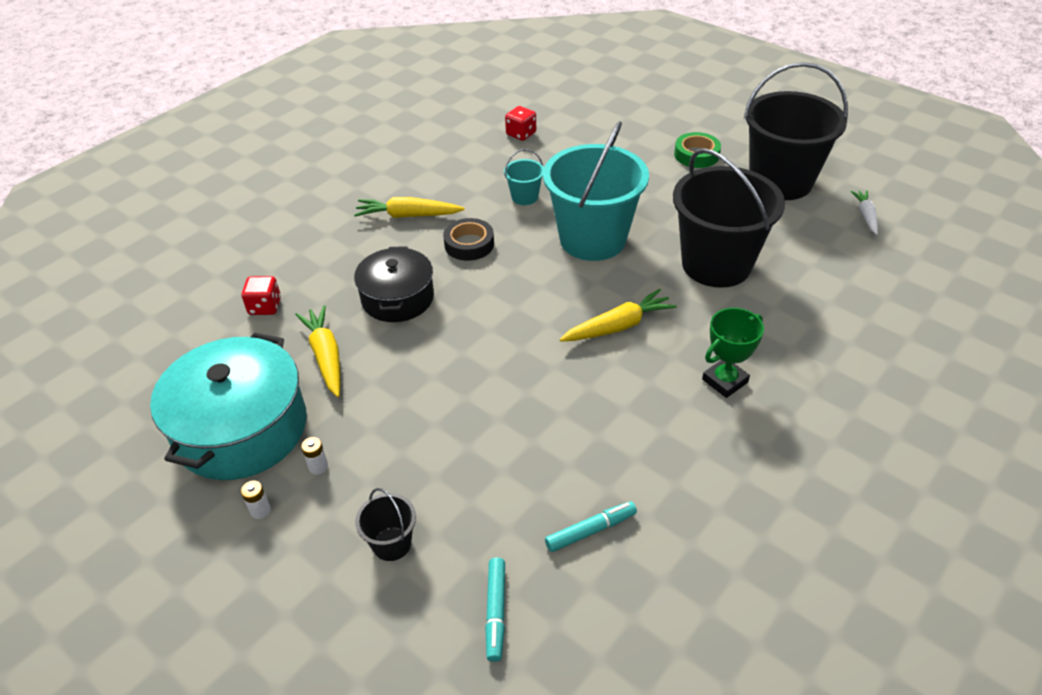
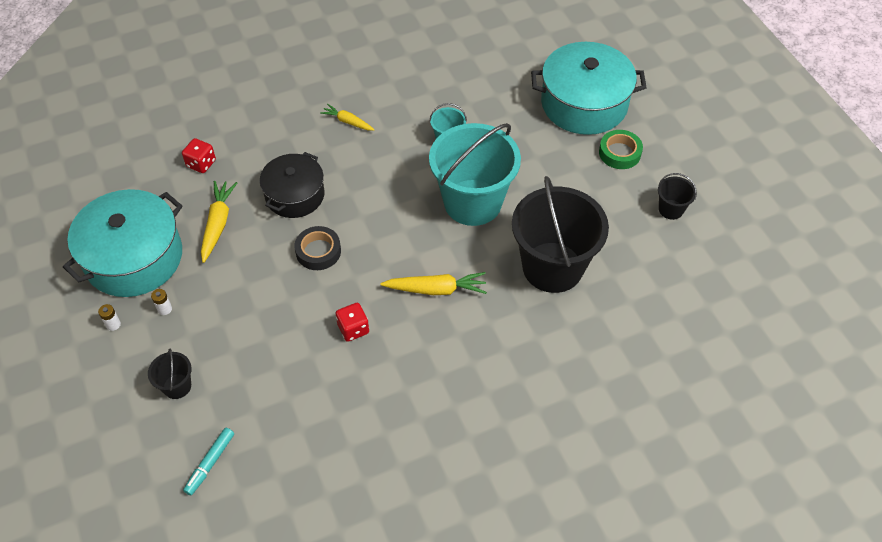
camera: 25 degrees right, 10 degrees up
(407, 216) = (347, 121): yellow carrot -> yellow carrot, size x0.64
(469, 244) = (376, 168): black tape -> black tape (318, 251)
(521, 134) = (488, 73): red dice -> red dice (353, 329)
(590, 531) = (304, 438): turquoise marker -> none
(631, 129) = (584, 104): none -> turquoise pot
(725, 381) = (480, 370): green trophy -> none
(780, 181) = (671, 209): black bucket -> black bucket, size x0.43
(865, 215) = (717, 274): white carrot -> none

